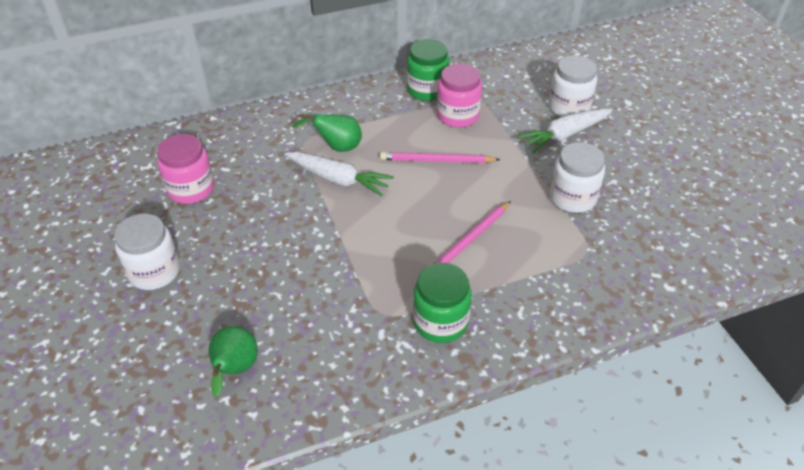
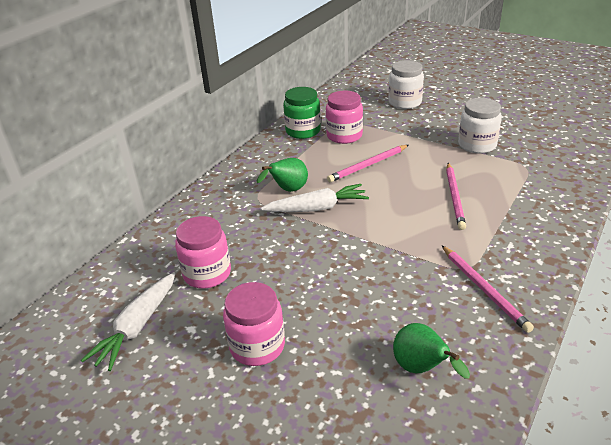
camera: 35 degrees left, 10 degrees down
(154, 271) = (257, 346): white jar -> pink jar
(370, 343) = (484, 289): none -> pink pencil
(440, 322) = (507, 250): green jar -> none
(564, 135) = (424, 117): white carrot -> white carrot (137, 327)

